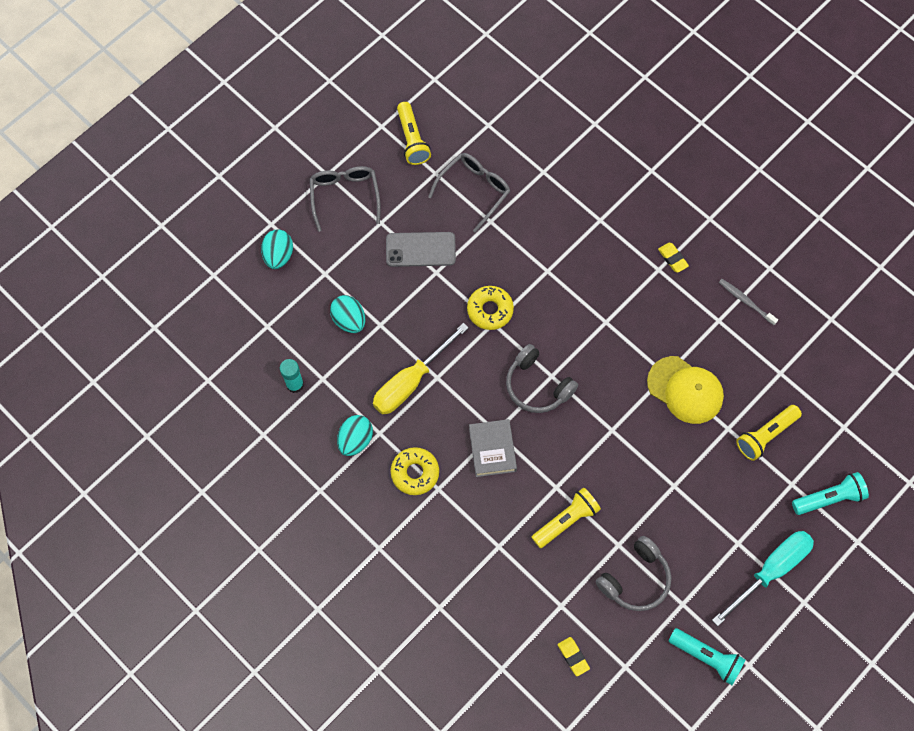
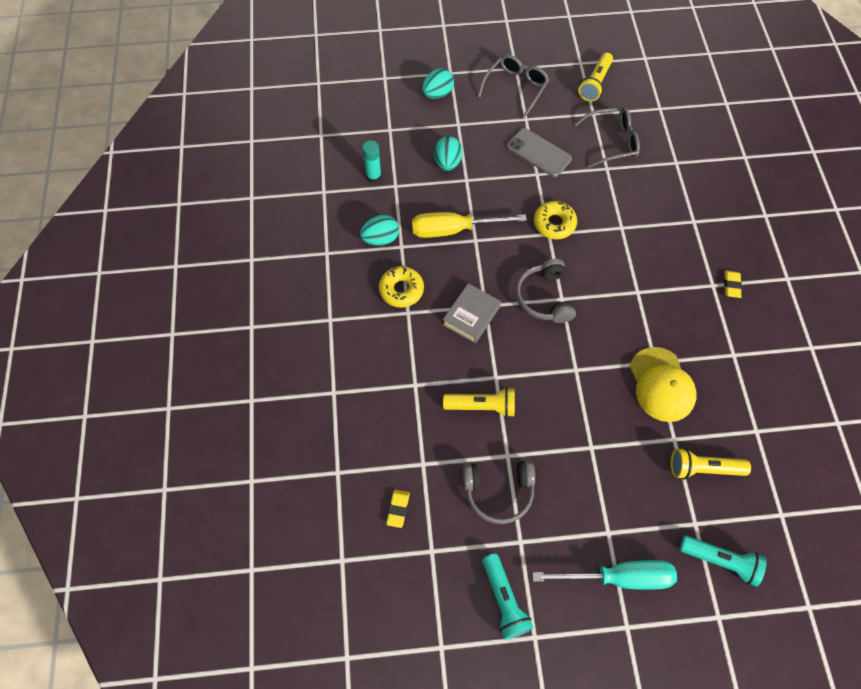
camera: 40 degrees right, 5 degrees down
(746, 301) = (769, 357): grey toothbrush -> none

